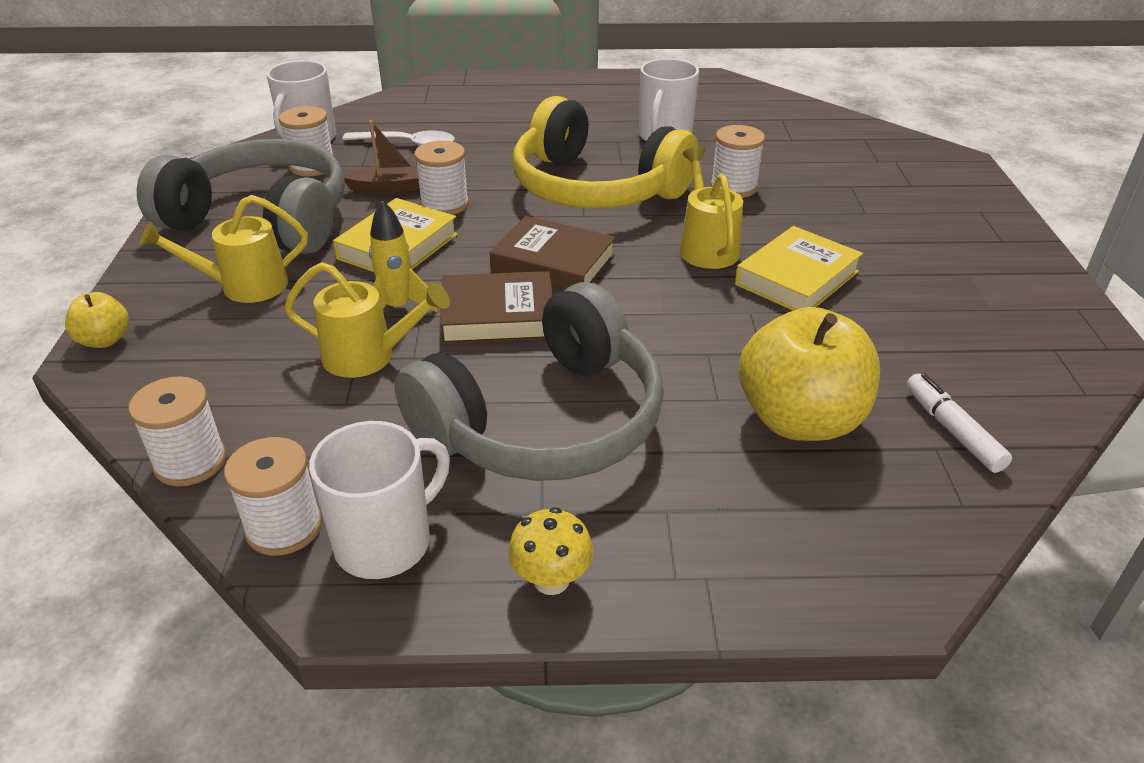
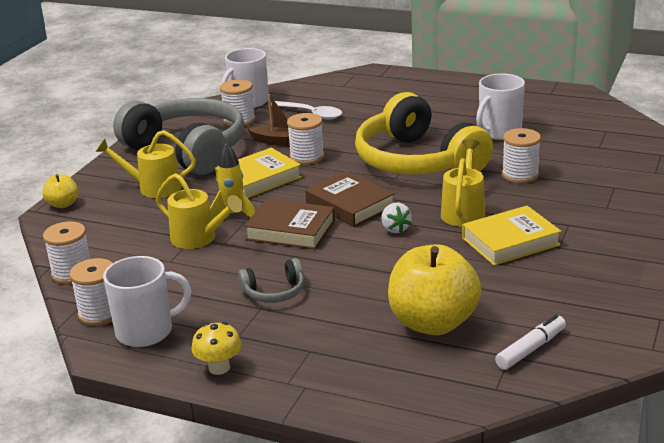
camera: 25 degrees right, 10 degrees down
(544, 421) = (274, 292): grey headphones -> grey headphones, size x0.41
(639, 287) = (395, 229): none -> white strawberry
(952, 431) = (530, 349): white marker -> white marker turned 45 degrees clockwise

